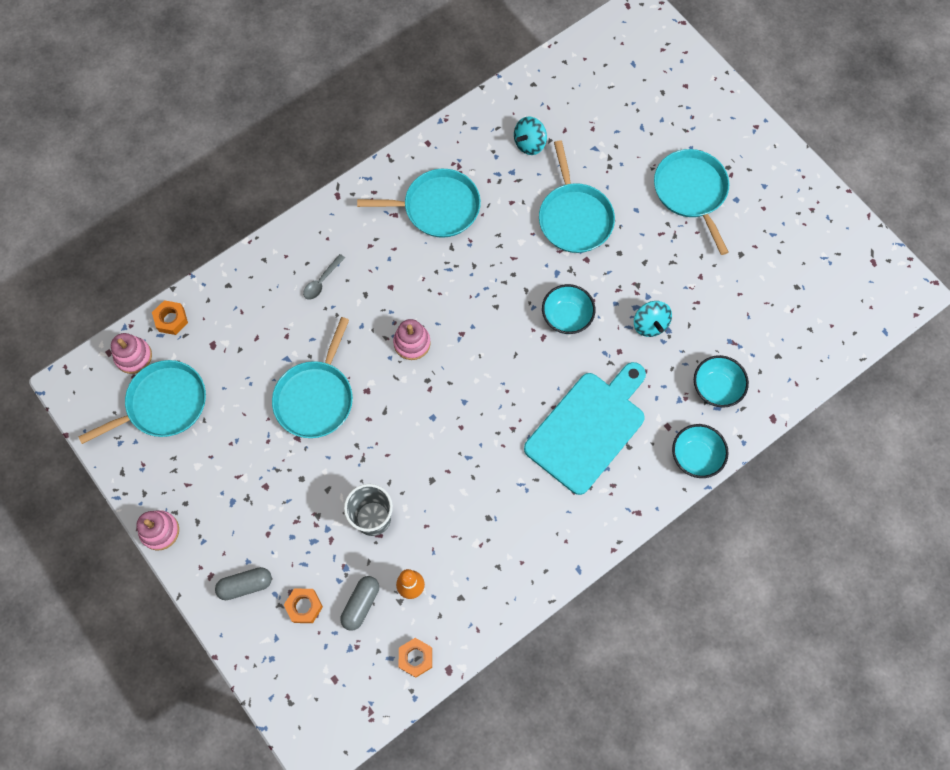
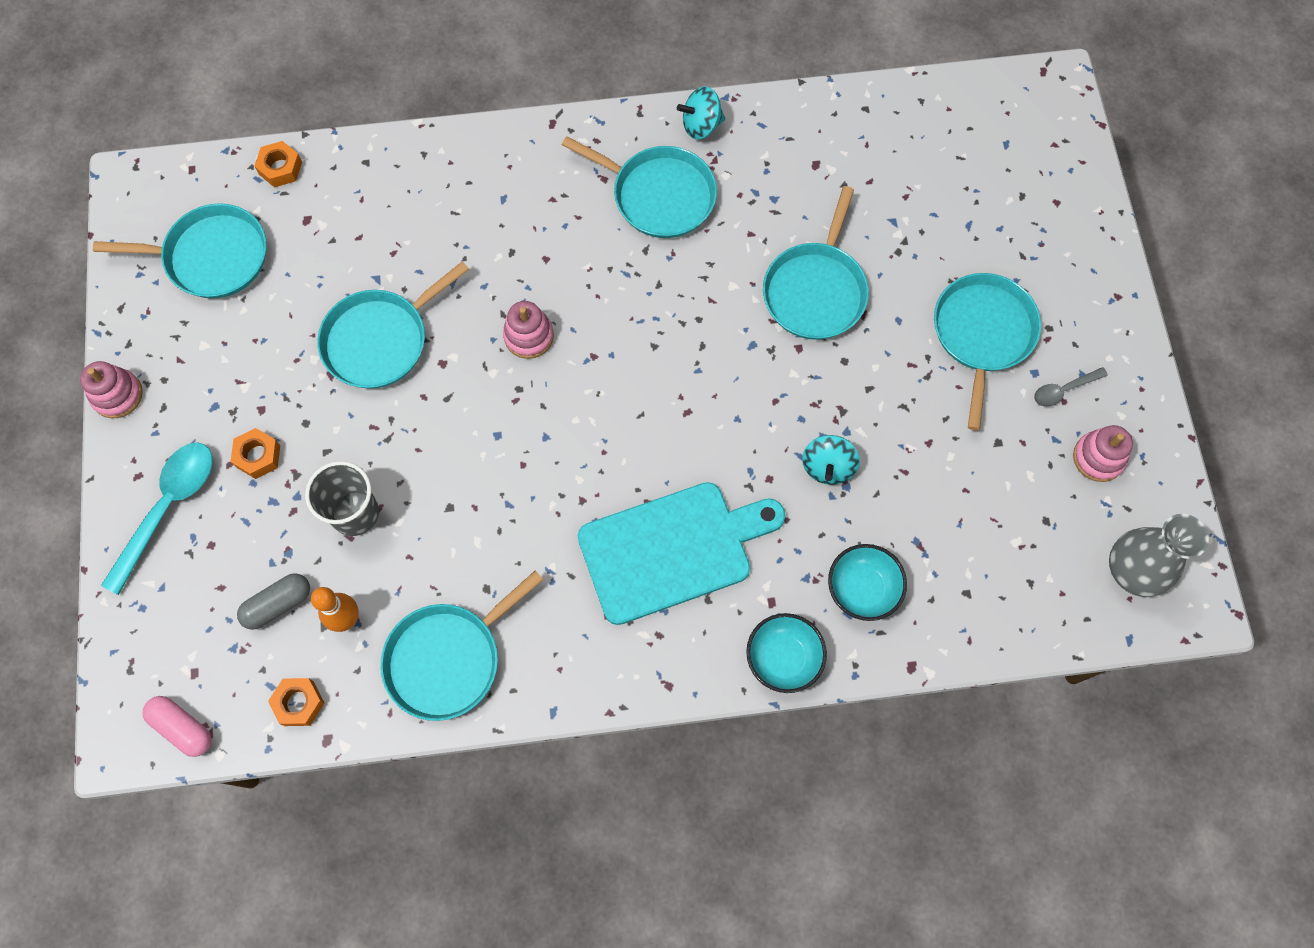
camera: 30 degrees right, 0 degrees up
(133, 356) = (214, 187): pink stacking toy -> pink stacking toy (1098, 458)
(245, 585) = (168, 508): grey capsule -> turquoise spoon
(304, 606) = (215, 570): orange nut -> orange nut (258, 456)
(322, 281) = (472, 211): grey spoon -> grey spoon (1064, 390)
(350, 718) = (182, 728): none -> pink capsule
(492, 575) = (448, 658): none -> turquoise pan
(529, 143) = (816, 176): turquoise spinning top -> turquoise spinning top (701, 125)
(566, 317) = (731, 403): turquoise bowl -> none
(863, 289) = (1133, 570): none -> grey vase

